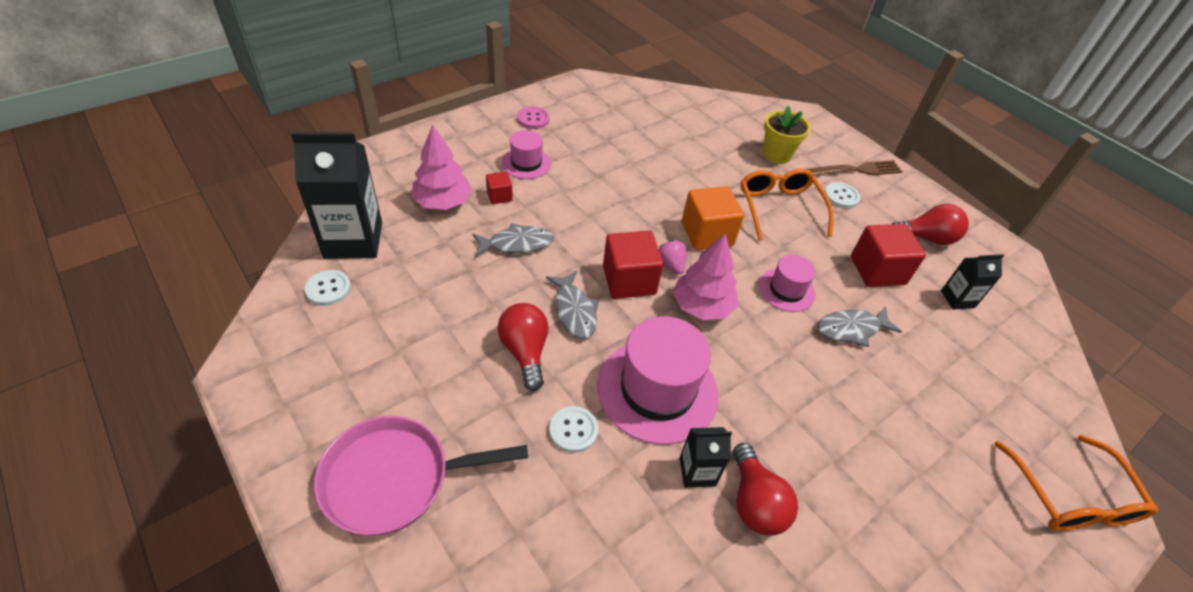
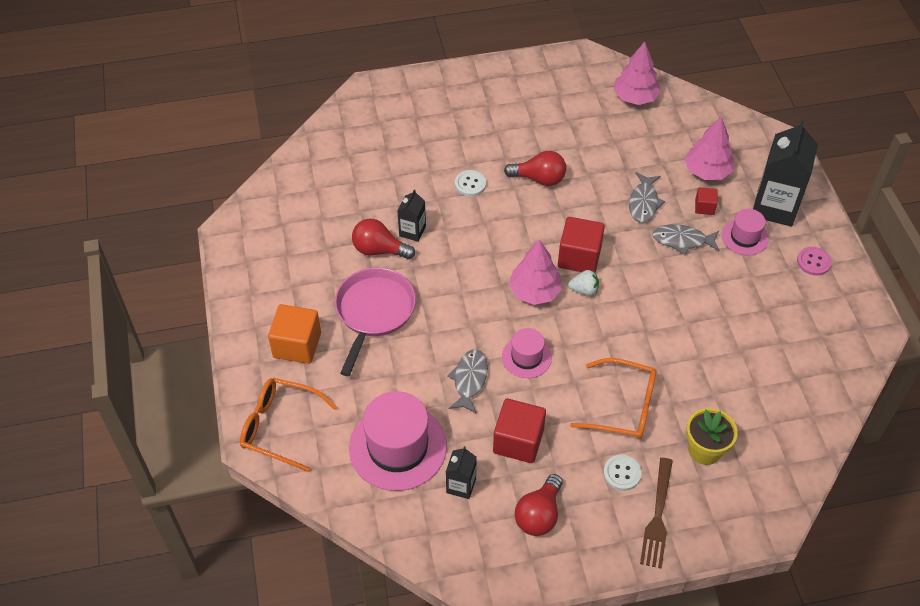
camera: 120 degrees right, 5 degrees up
(328, 289) = (635, 97): white button -> pink tree
(353, 240) = (679, 116): black carton -> black carton (775, 207)
(394, 478) = (480, 103): pink pan -> pink pan (374, 312)
(574, 311) = (563, 215): grey fish -> grey fish (682, 240)
(657, 390) = (477, 235): pink hat -> pink hat (398, 447)
(670, 265) = (584, 290): pink strawberry -> white strawberry
(707, 234) = (610, 332): orange cube -> orange cube (297, 345)

